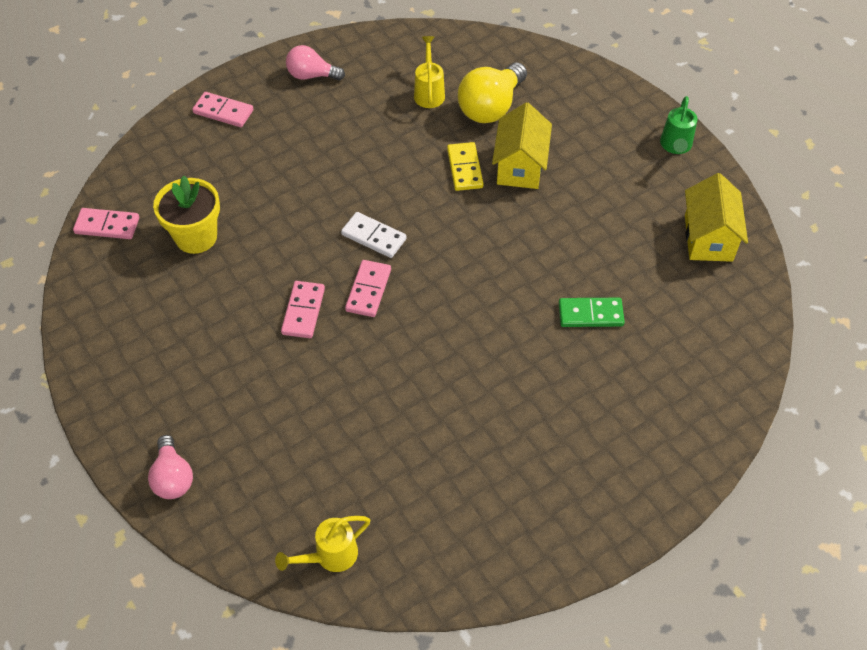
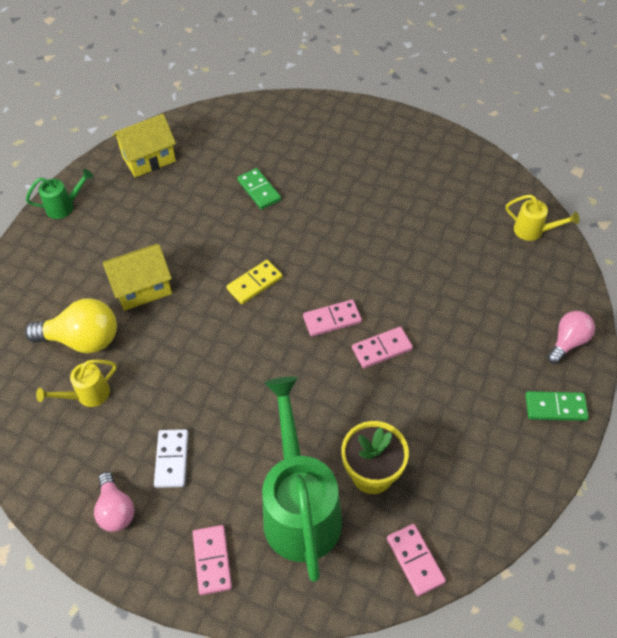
camera: 120 degrees left, 0 degrees up
(124, 412) = (555, 407): none -> green domino
(213, 178) = (300, 508): none -> green watering can
(374, 237) = (280, 344): white domino -> white domino (172, 459)
(465, 168) = (167, 322): yellow domino -> yellow domino (254, 283)

